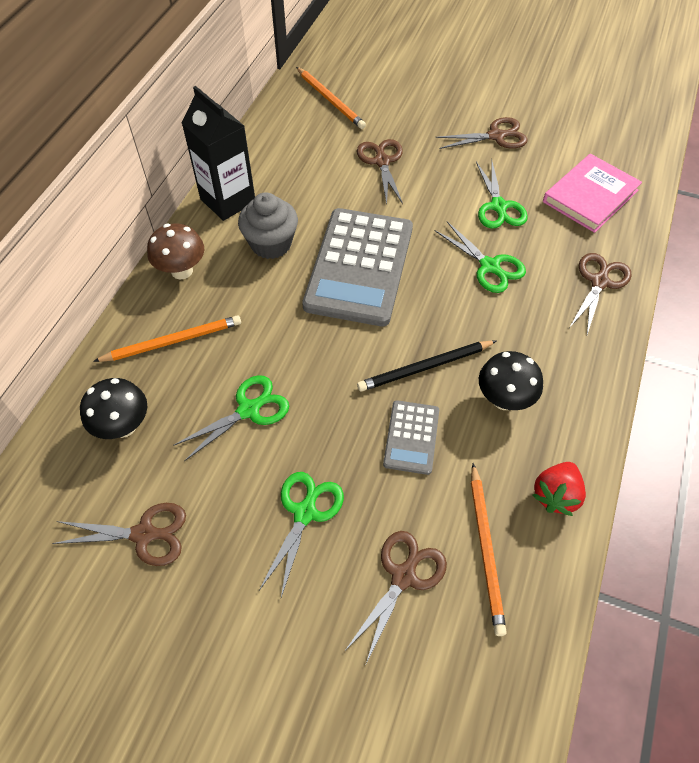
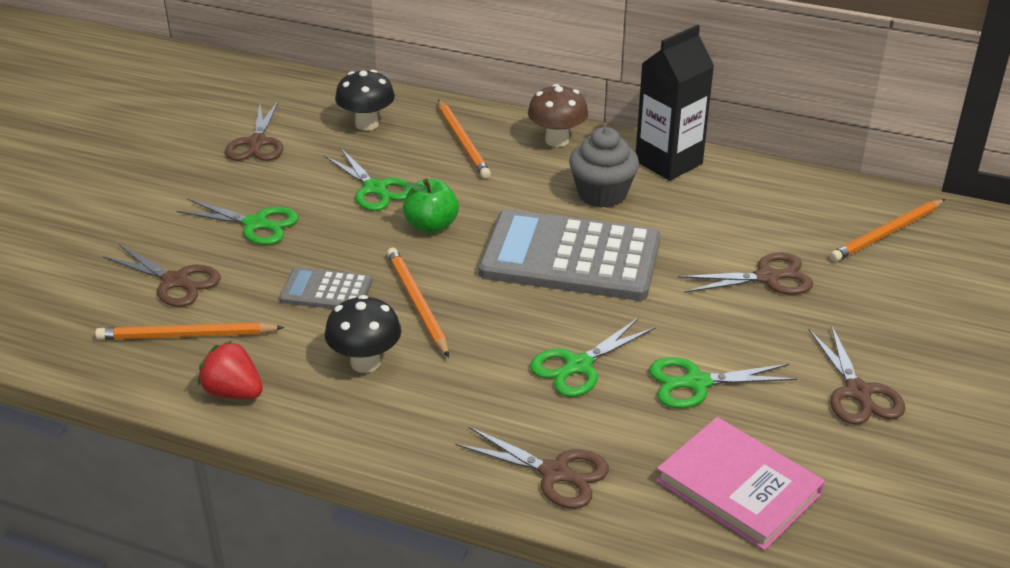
camera: 90 degrees right, 20 degrees down
(312, 361) = (431, 225): none -> green apple
(425, 367) = (417, 303): black pencil -> orange pencil

